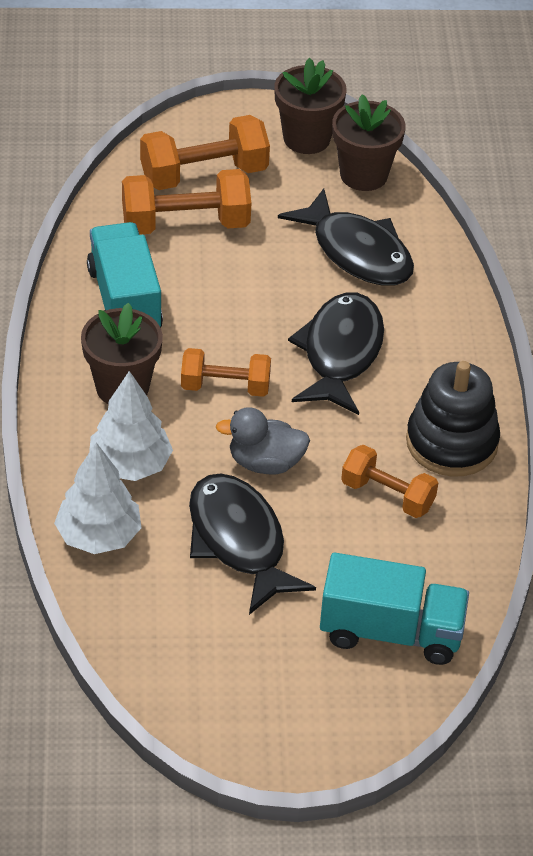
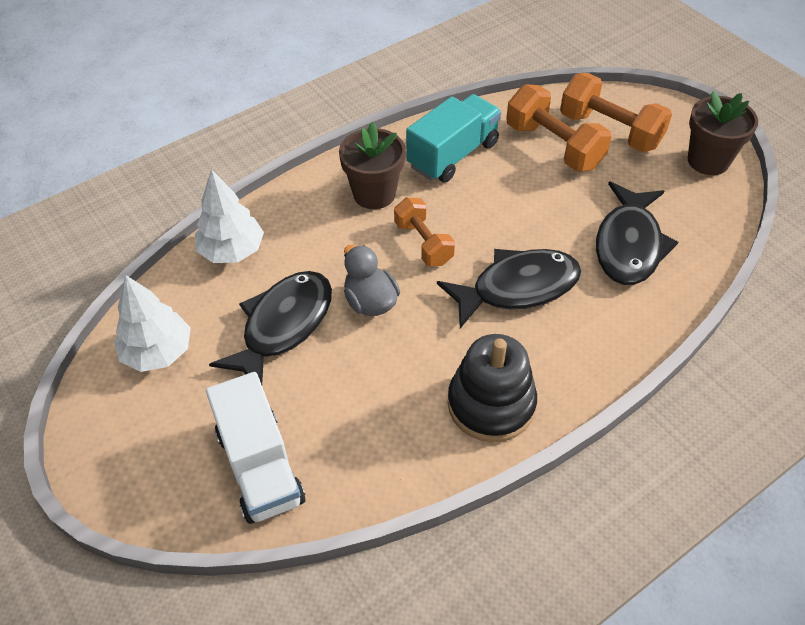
camera: 60 degrees right, 5 degrees up
(130, 465) = (308, 233): white tree -> white tree (158, 352)
(363, 175) = (711, 208): brown flower pot -> none
(387, 495) = (399, 391): orange dumbbell -> none
(391, 632) = (260, 466): turquoise truck -> white truck

